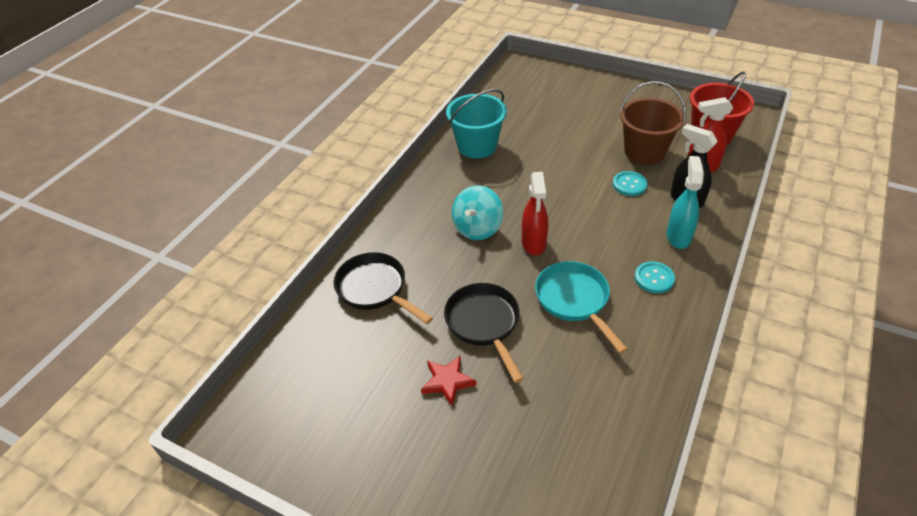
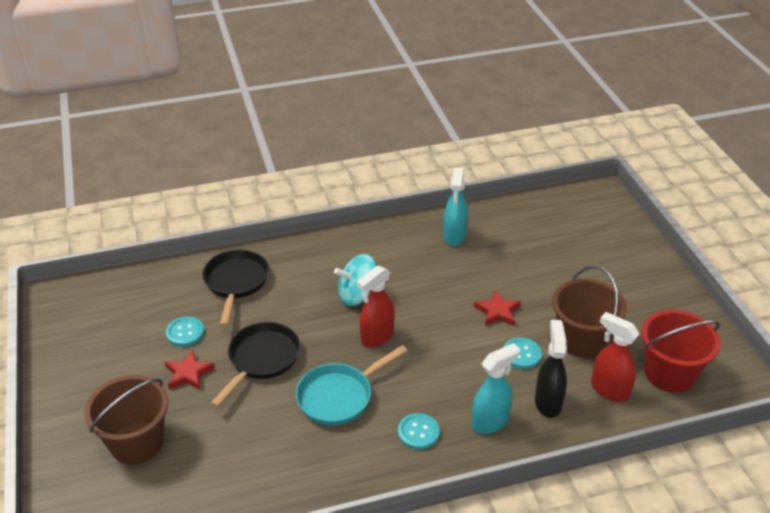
camera: 45 degrees right, 5 degrees down
(394, 356) = (185, 332): none -> turquoise button
(477, 146) = (454, 236): turquoise bucket -> turquoise spray bottle
(493, 467) = (137, 442): none -> brown bucket
(574, 300) = (339, 396): turquoise pan -> turquoise pan turned 150 degrees counterclockwise
(576, 171) = (497, 312): none -> red star

